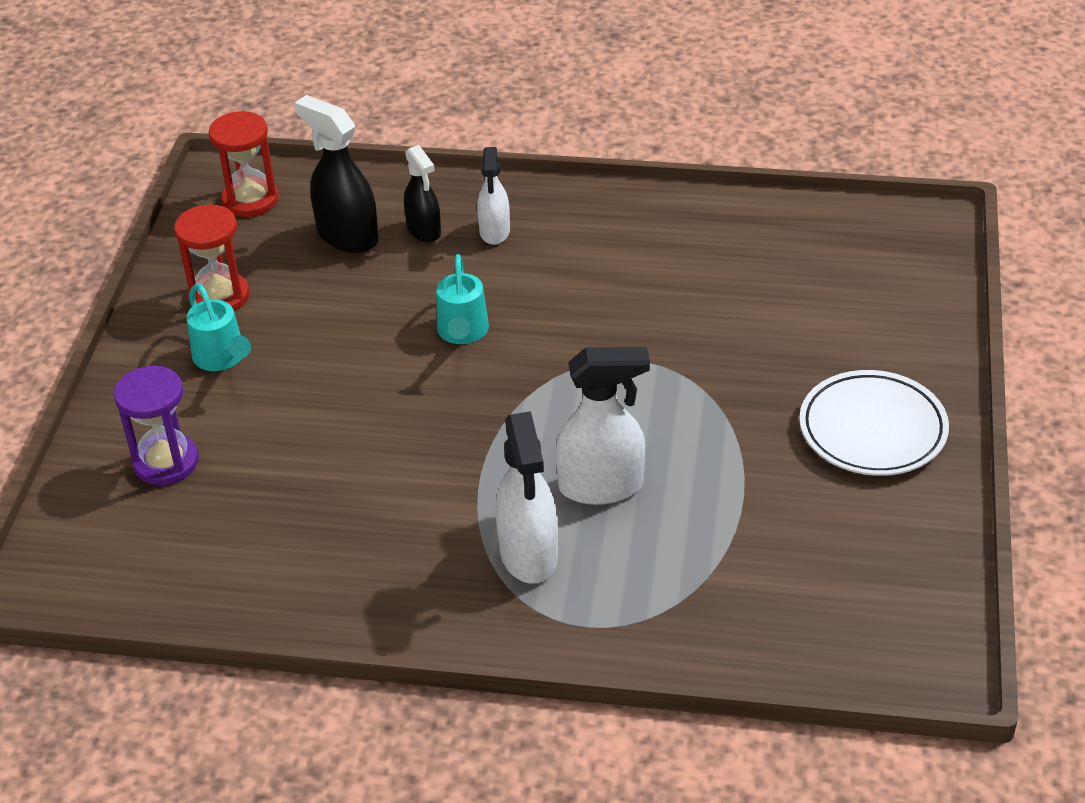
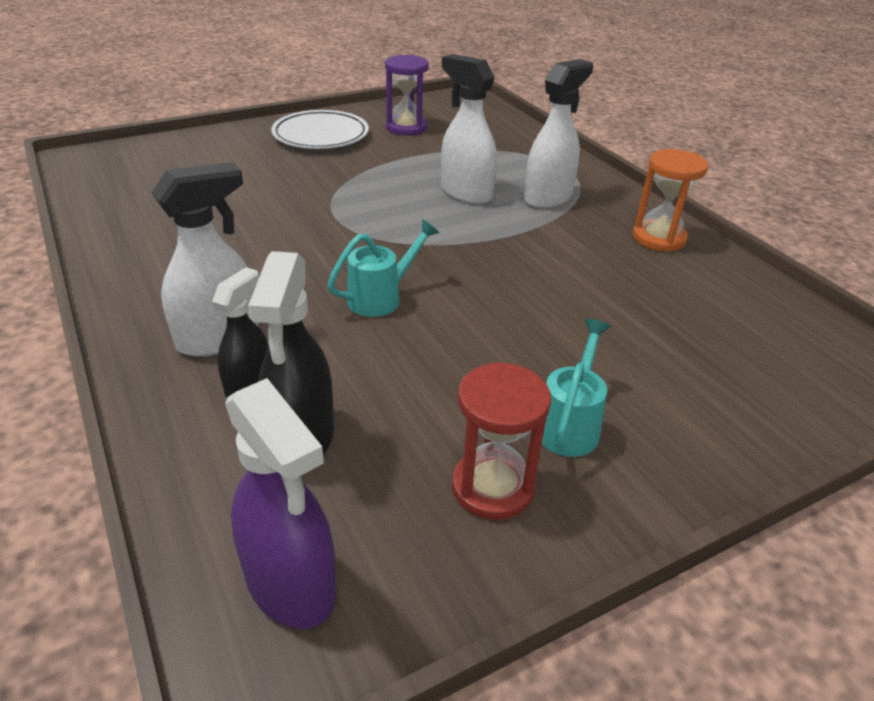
camera: 130 degrees left, 5 degrees down
(166, 462) = (712, 383): purple hourglass -> purple hourglass (406, 128)
(250, 200) = (291, 584): red hourglass -> purple spray bottle
(361, 591) = (658, 238): none -> orange hourglass
(494, 232) = (219, 338): white spray bottle -> white spray bottle, size x1.56

